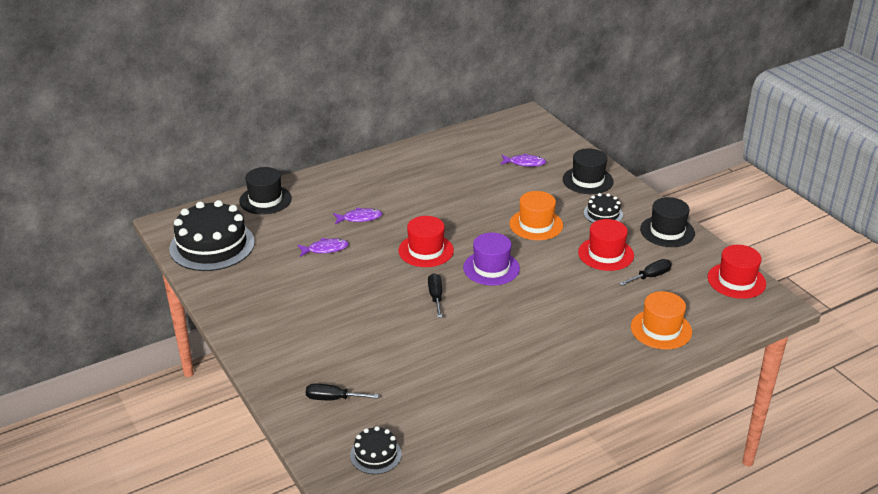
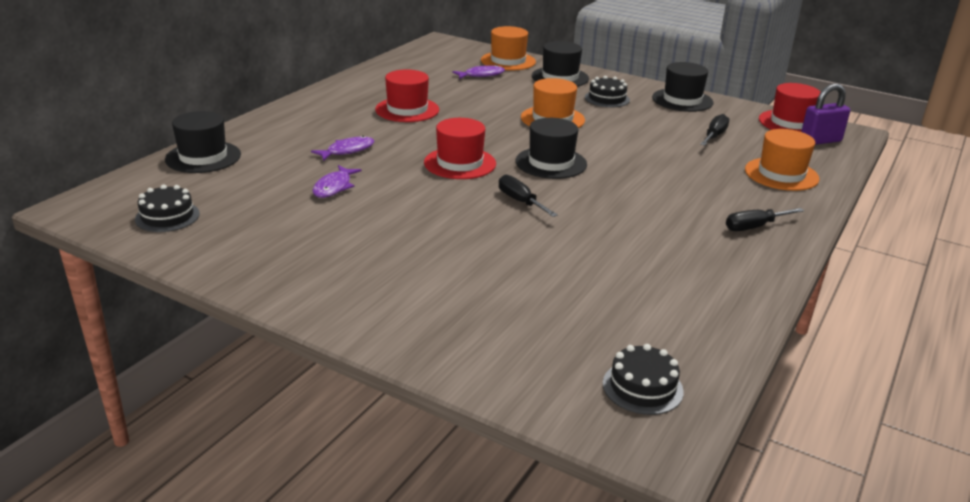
camera: 30 degrees left, 5 degrees down
(212, 245) = (167, 216): black cake -> black cake, size x0.49
(325, 249) = (334, 187): purple fish -> purple fish turned 150 degrees clockwise
(333, 399) = (513, 340): black screwdriver -> black screwdriver (754, 227)
(491, 268) = (551, 163): purple hat -> black hat
(562, 151) = (508, 61): none -> orange hat
(606, 254) = (650, 127): red hat -> red hat (407, 110)
(739, 306) = (820, 141): none -> purple padlock

